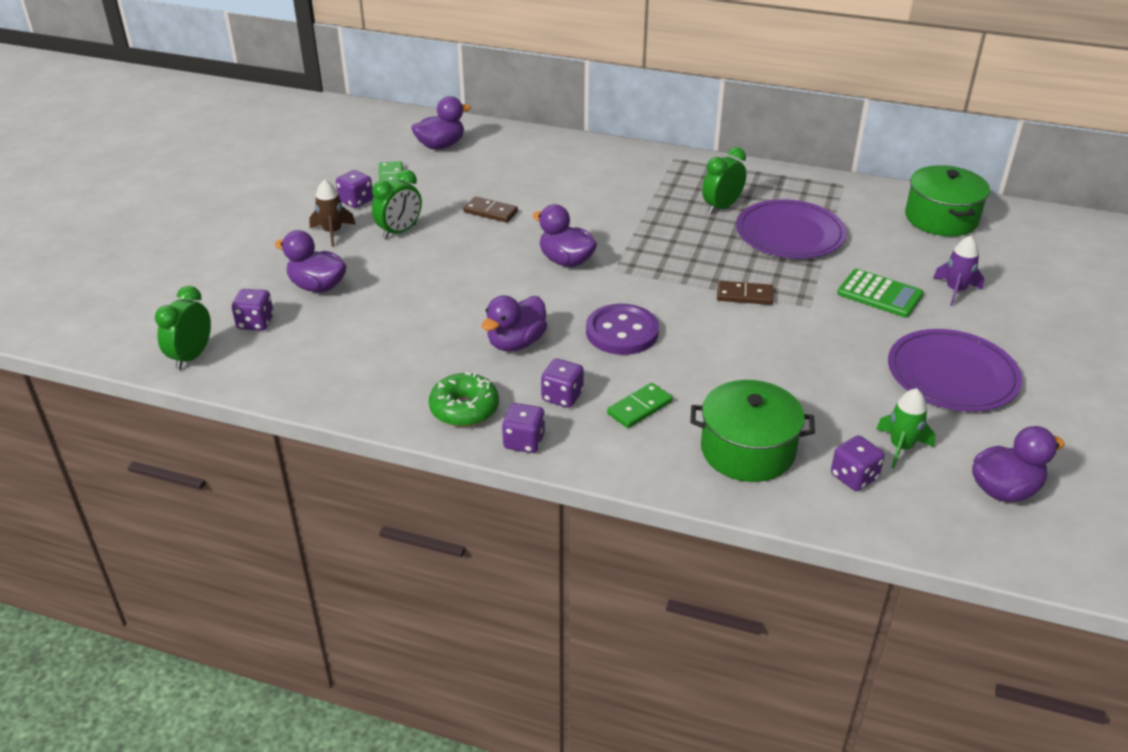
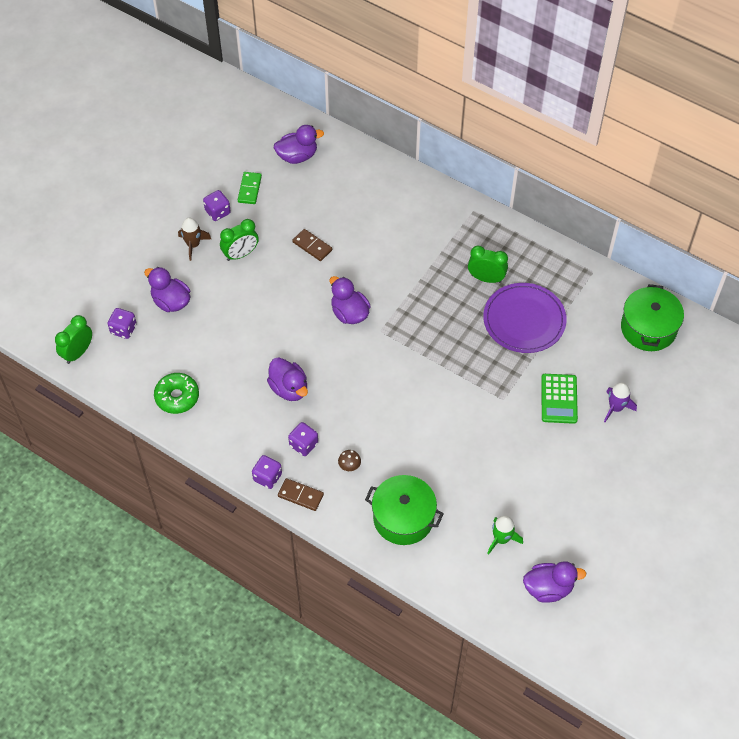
camera: 15 degrees right, 20 degrees up
(464, 409) = (239, 440): green donut -> green donut (177, 397)
(516, 343) = (289, 388): purple duck -> purple duck turned 90 degrees counterclockwise
(622, 332) = (363, 394): purple button -> none
(639, 408) = (349, 466): green domino -> brown mushroom
(721, 207) = (486, 278): green clock -> green clock turned 45 degrees clockwise
(744, 295) = (462, 378): brown domino -> brown domino (300, 495)
(854, 477) = (460, 555): purple dice -> none
(879, 294) = (559, 399): green calculator -> green calculator turned 45 degrees clockwise
(952, 375) = (568, 486): purple plate -> none

